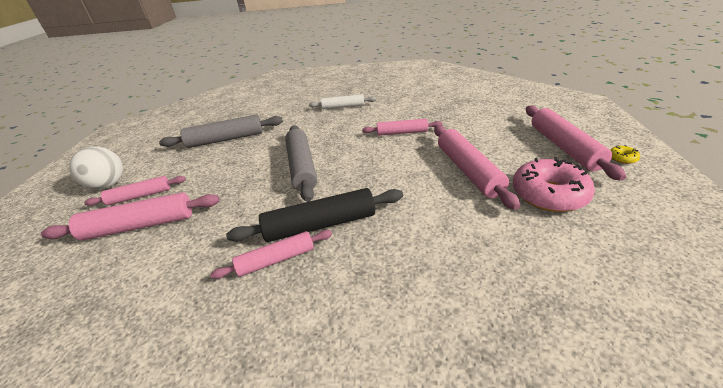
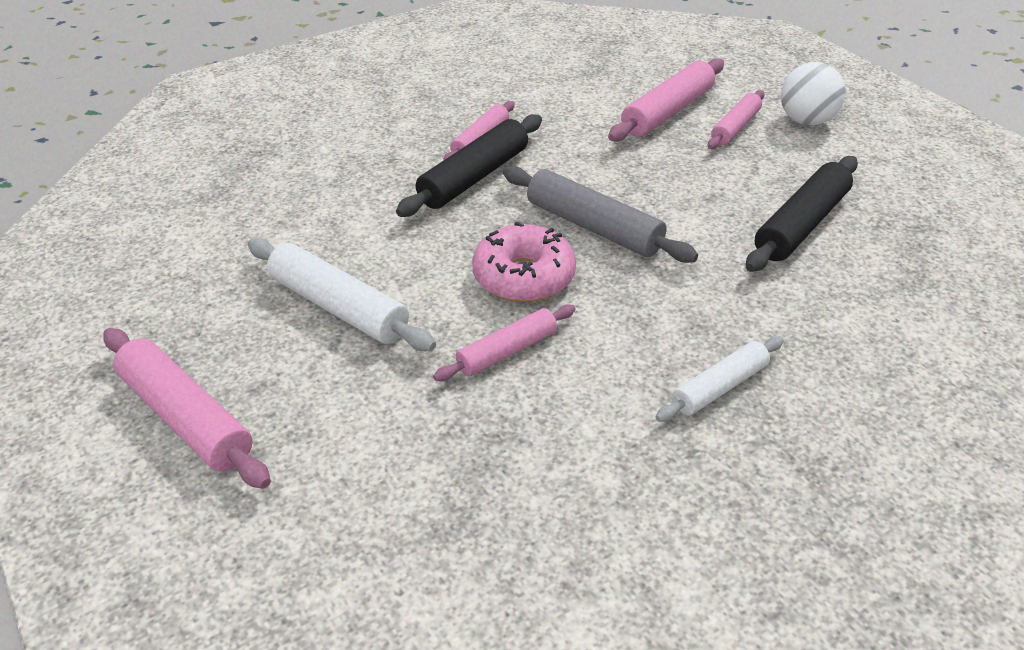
camera: 140 degrees right, 5 degrees up
(226, 139) = (800, 225): grey rolling pin -> black rolling pin
(468, 170) = (338, 307): pink rolling pin -> white rolling pin
(549, 194) = (213, 306): pink donut -> pink donut (524, 277)
(622, 158) = (86, 422): yellow donut -> none

